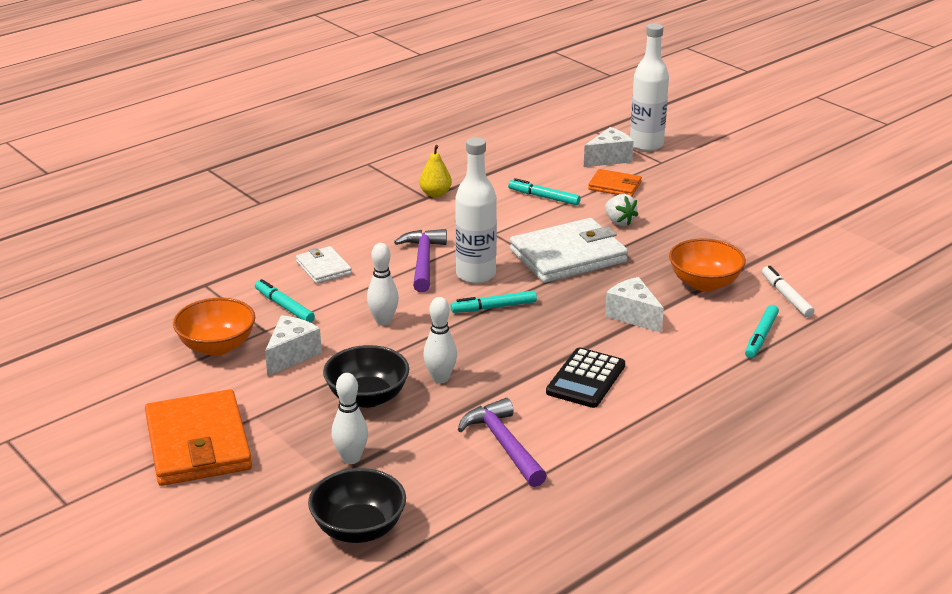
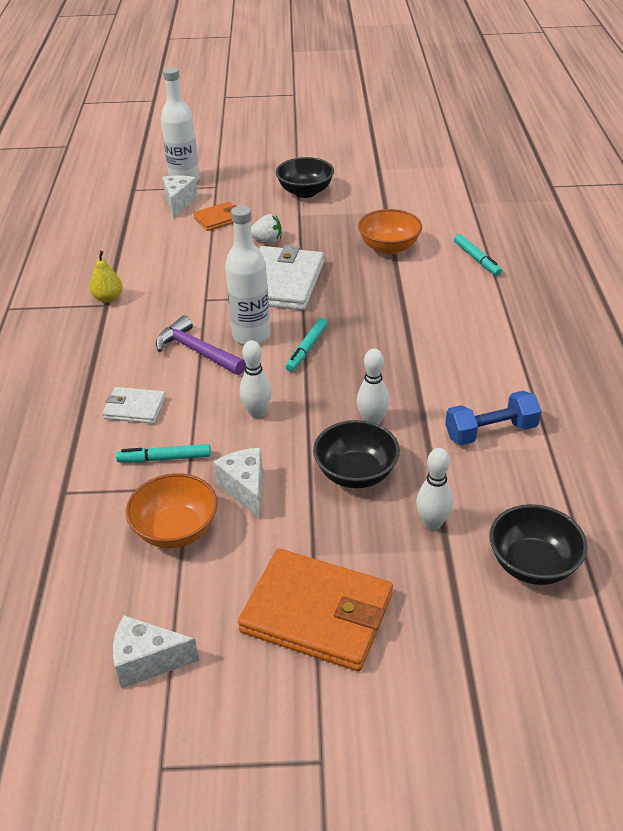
camera: 50 degrees left, 10 degrees up
(503, 444) = (490, 432): purple hammer -> blue dumbbell
(544, 197) = (188, 254): turquoise marker -> none
(586, 379) = (448, 353): black calculator -> none
(633, 316) = (393, 294): white cheese -> white cheese (147, 661)
(725, 205) = (305, 192): none -> black bowl
(786, 296) = (442, 227): white marker -> none

